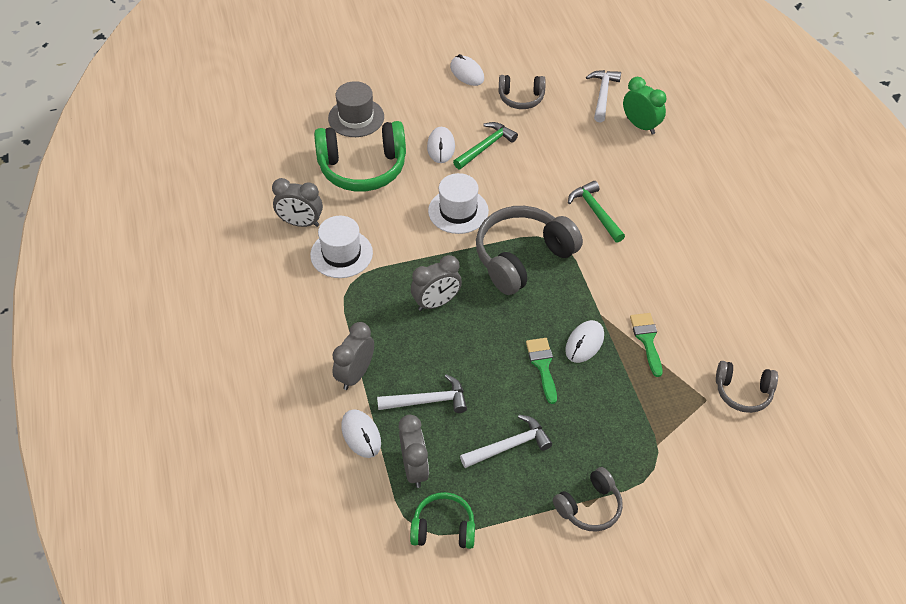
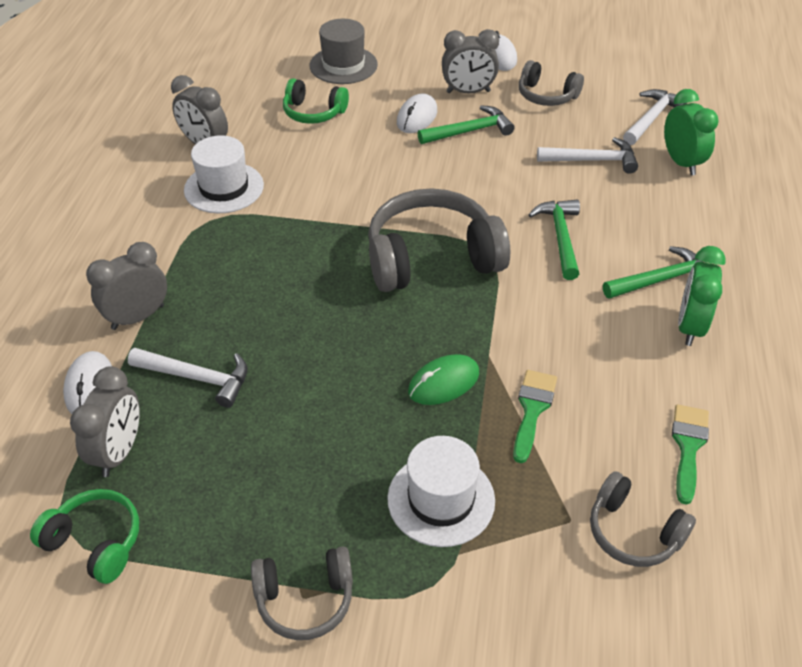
camera: 25 degrees right, 5 degrees down
(362, 168) = (313, 112): green headphones -> green headphones, size x0.55
(436, 303) = (291, 272): grey clock -> grey clock (468, 92)
(458, 211) = (389, 185): white hat -> white hat (441, 499)
(509, 445) = (256, 472): white hammer -> white hammer (593, 160)
(542, 366) = (369, 390): green brush -> green brush (688, 446)
(584, 343) = (443, 383): white mouse -> green mouse
(674, 221) = (661, 279): none -> green hammer
(707, 248) = (690, 327): none -> green clock

